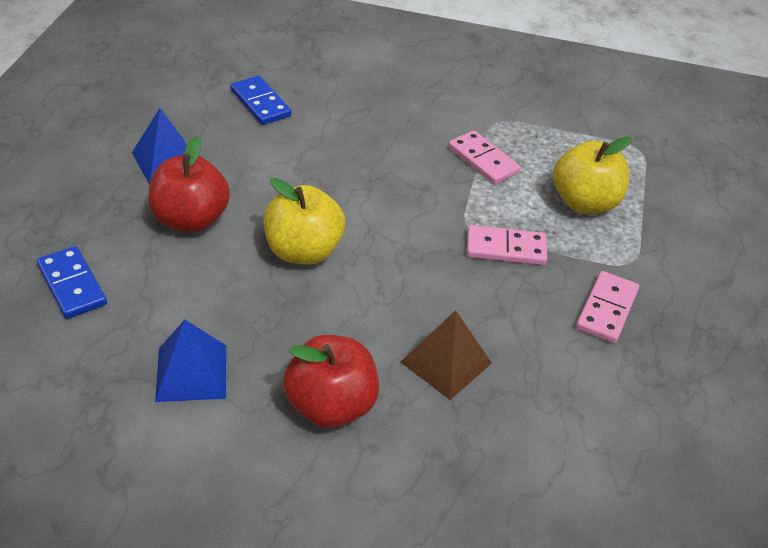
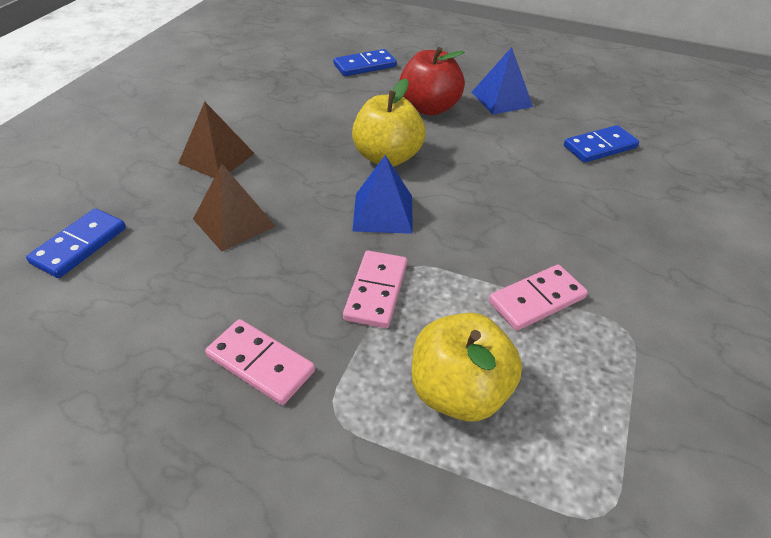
camera: 100 degrees right, 0 degrees up
(191, 373) = (272, 104): blue pyramid -> blue pyramid (383, 213)
(331, 405) = (217, 158): red apple -> brown pyramid
(522, 492) = (80, 245): none -> blue domino

